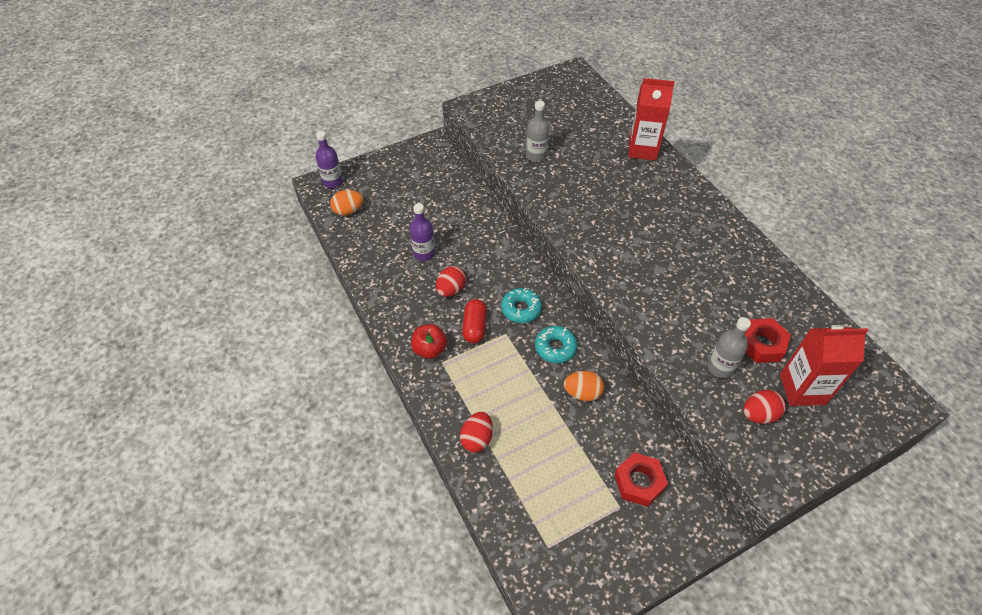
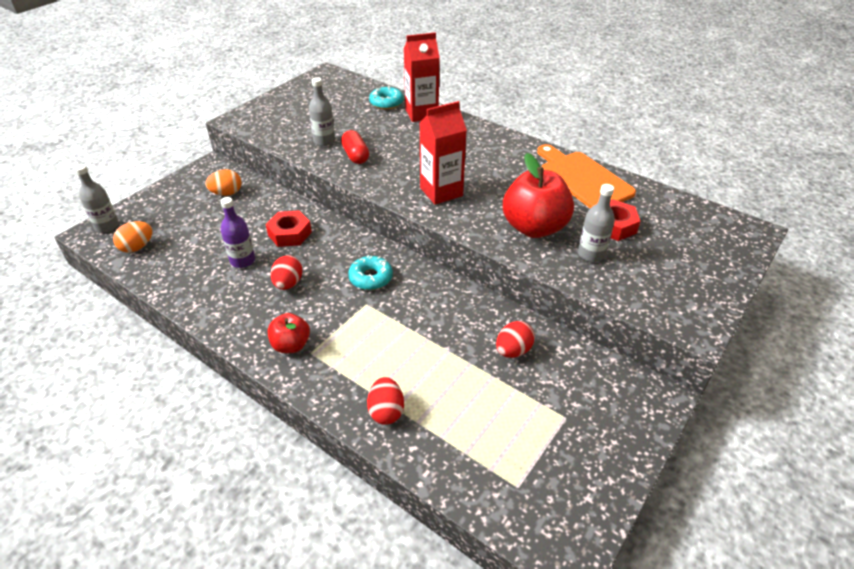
camera: 25 degrees left, 10 degrees down
(333, 182) = (107, 226): purple bottle -> grey bottle
(474, 327) = (330, 308): red capsule -> red capsule (355, 155)
(555, 348) = (423, 299): turquoise donut -> turquoise donut (386, 103)
(582, 393) = (471, 329): orange egg -> orange egg (226, 193)
(639, 482) = (570, 387): red nut -> red nut (289, 234)
(682, 319) = (534, 227): none -> red apple
(759, 414) = (647, 280): red egg -> red egg (513, 350)
(763, 280) = (583, 179): none -> orange cutting board
(802, 389) = (668, 248): red carton -> red carton (441, 192)

